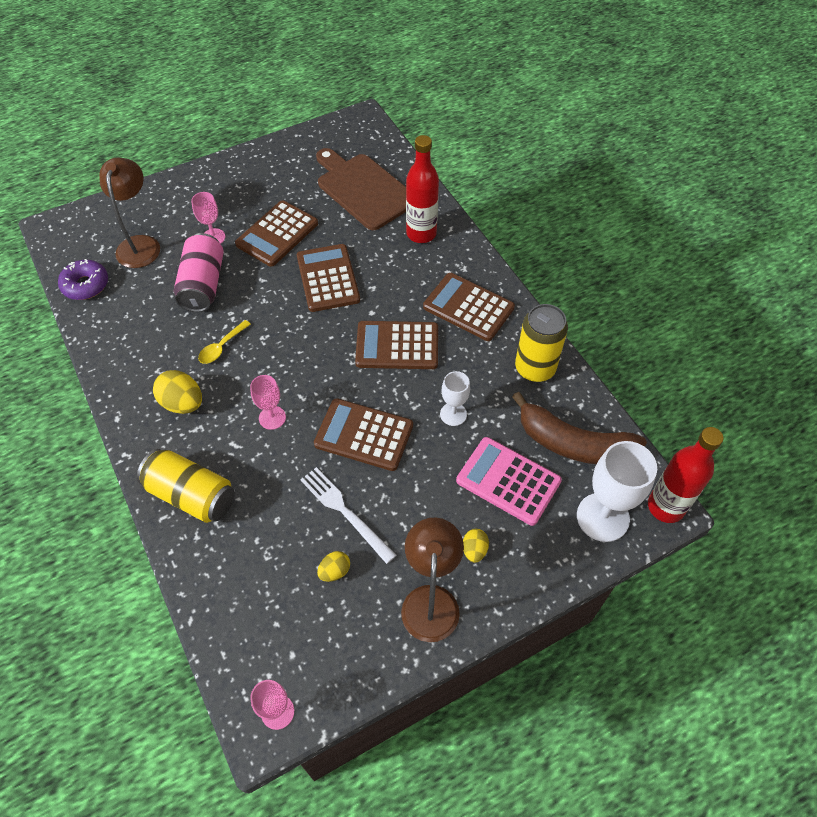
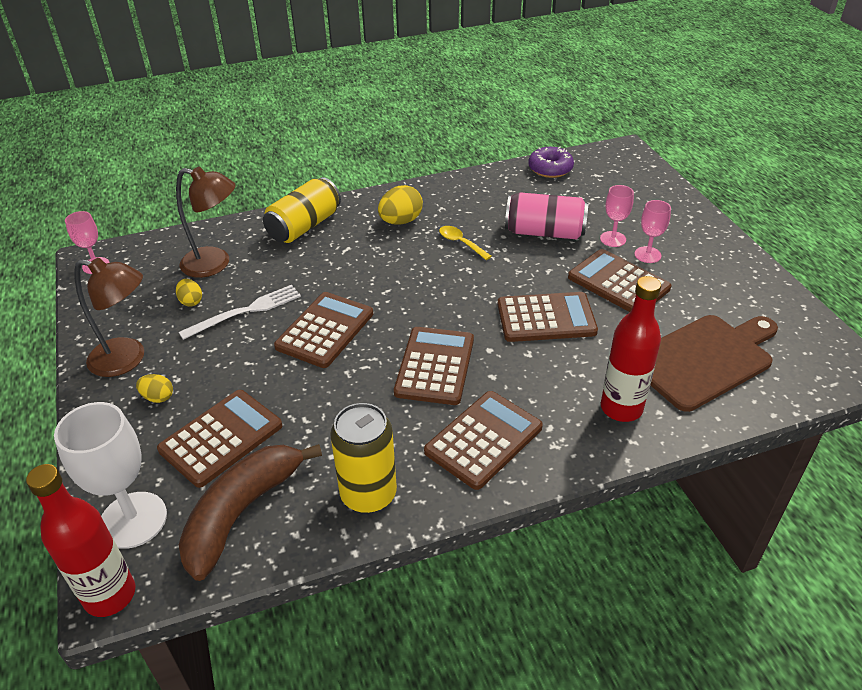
camera: 100 degrees right, 15 degrees down
(140, 244) = (602, 195): brown lamp -> brown lamp (215, 264)
(272, 417) = (367, 271): pink goblet -> pink goblet (647, 255)
(453, 414) = (326, 403): white goblet -> none
(508, 481) = (221, 438): pink calculator -> brown calculator

